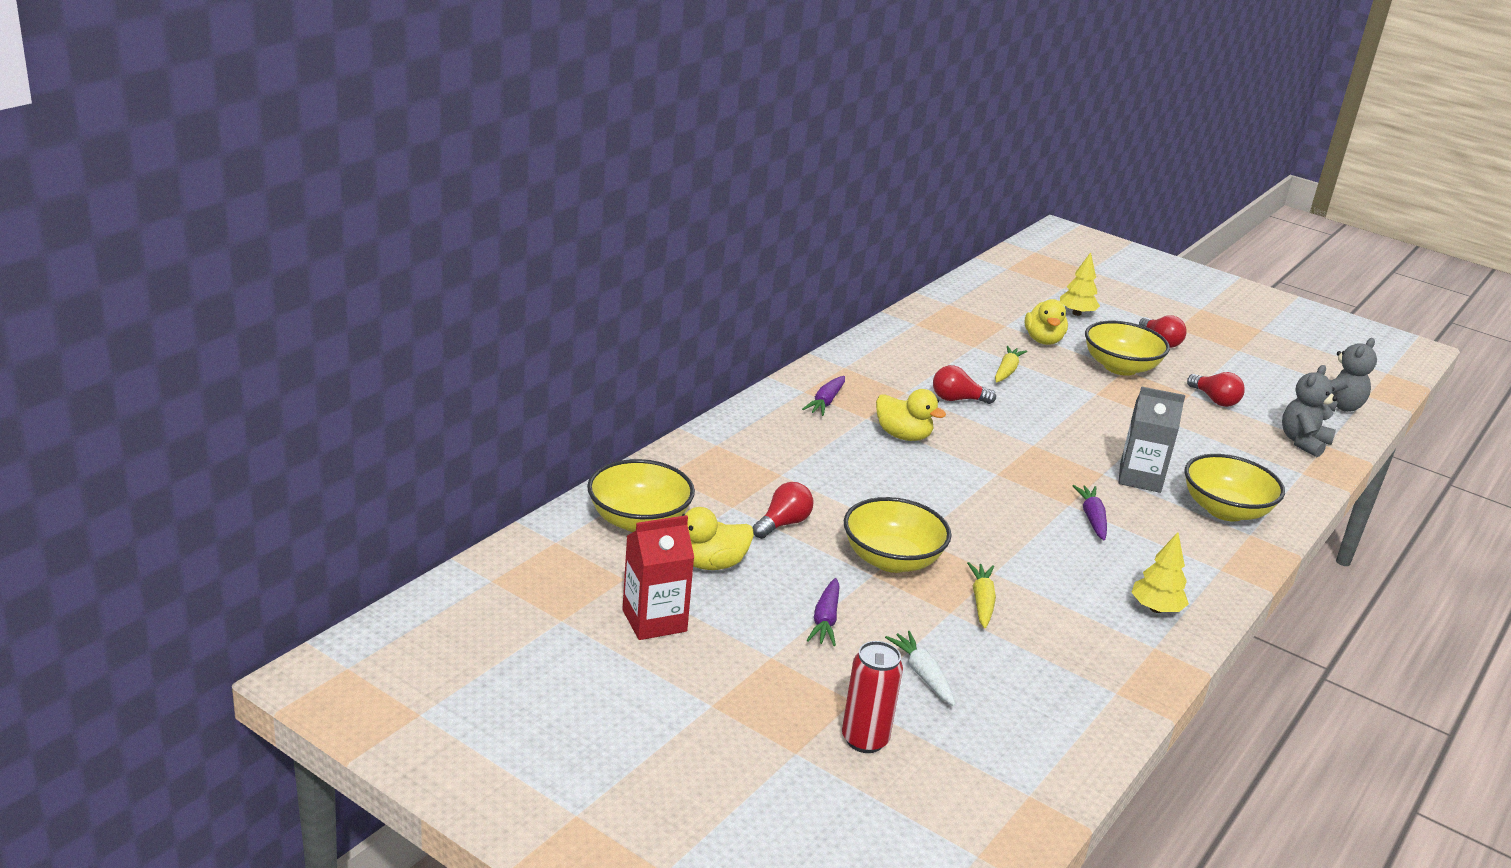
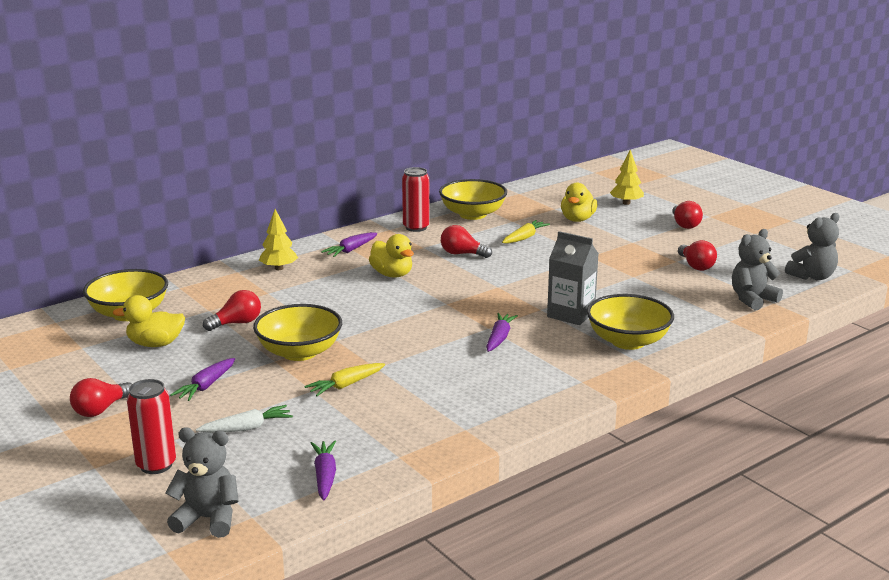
camera: 20 degrees right, 5 degrees down
(654, 621) = (76, 375): red carton -> none
(731, 669) = (101, 409): none -> red light bulb
(873, 363) = (416, 227): none -> red can
(922, 675) = (246, 428): white carrot -> white carrot turned 75 degrees clockwise
(982, 601) = (346, 385): yellow carrot -> yellow carrot turned 150 degrees counterclockwise
(985, 805) = (208, 519): none -> grey teddy bear
(1061, 729) = (325, 476): none -> purple carrot
(1120, 367) = (629, 240): yellow bowl -> yellow bowl (472, 214)
(1156, 609) = (493, 403): yellow tree -> yellow tree (279, 268)

